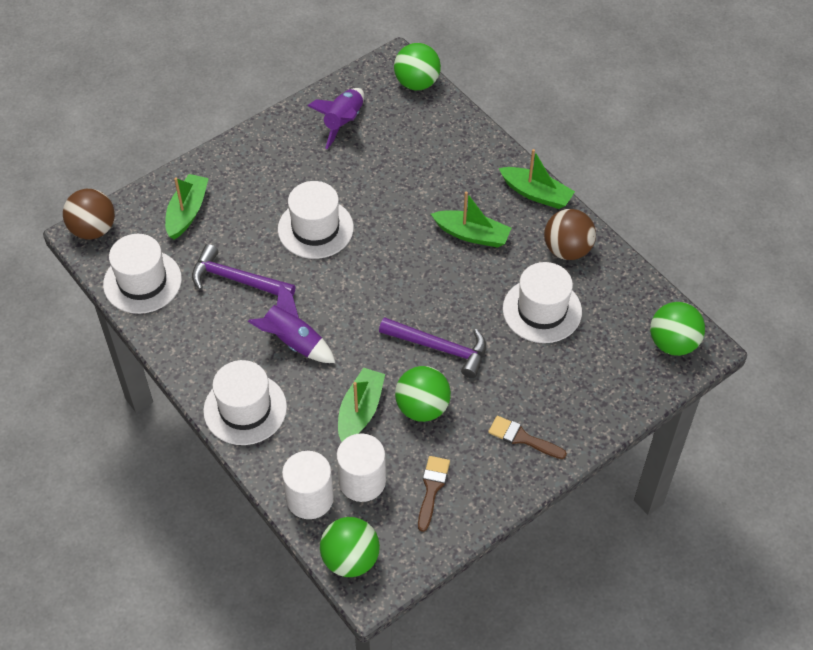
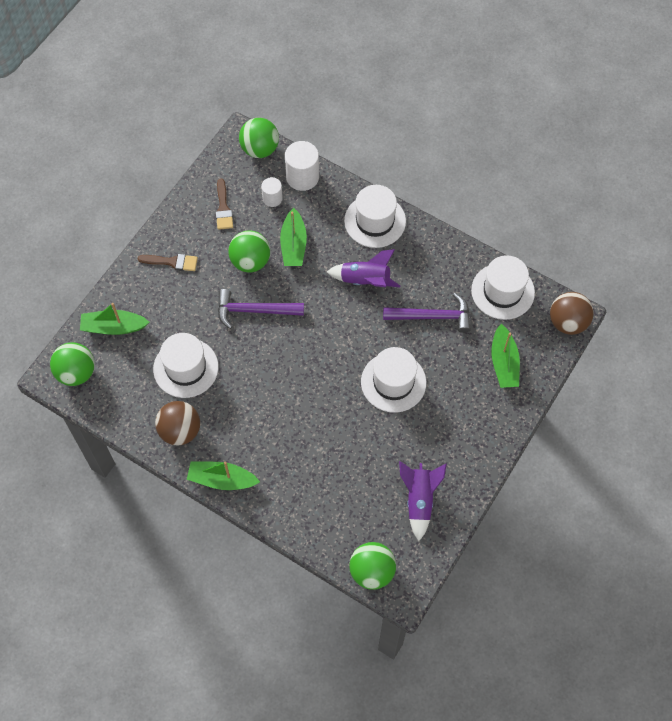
camera: 160 degrees right, 10 degrees up
(362, 481) = (272, 198): white cylinder -> white cylinder, size x0.60
(472, 234) = (263, 419): green boat -> green boat (114, 327)

